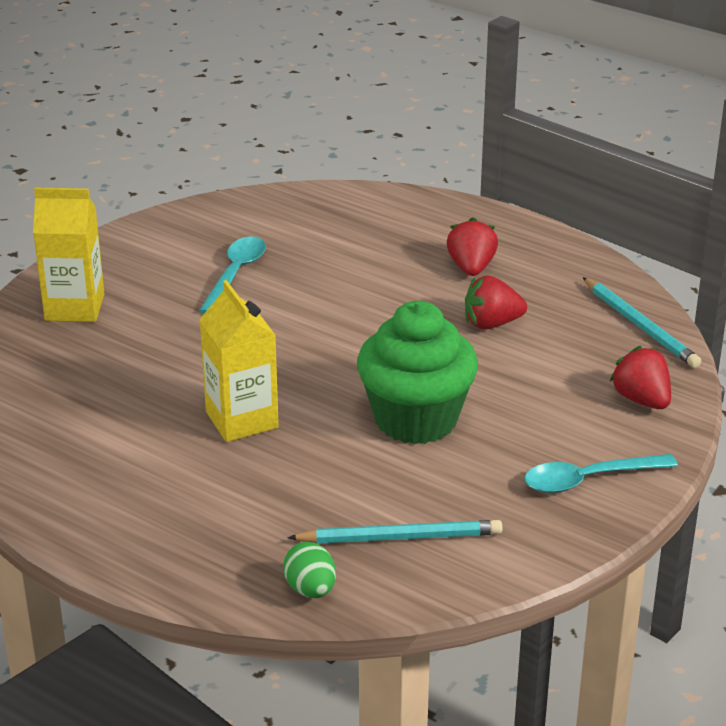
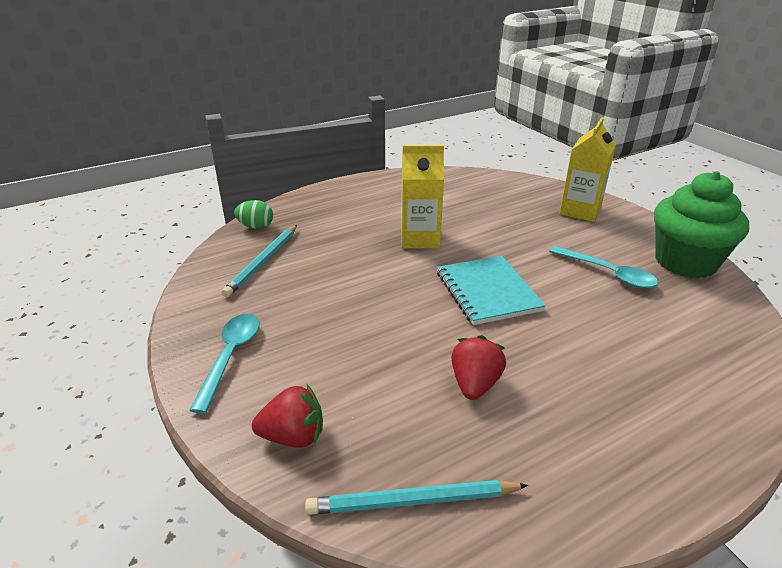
camera: 115 degrees right, 0 degrees up
(333, 344) = (487, 291): none -> turquoise notebook
(416, 419) = (369, 301): green cupcake -> green cupcake (685, 262)
(471, 268) = (585, 407): red strawberry -> none

